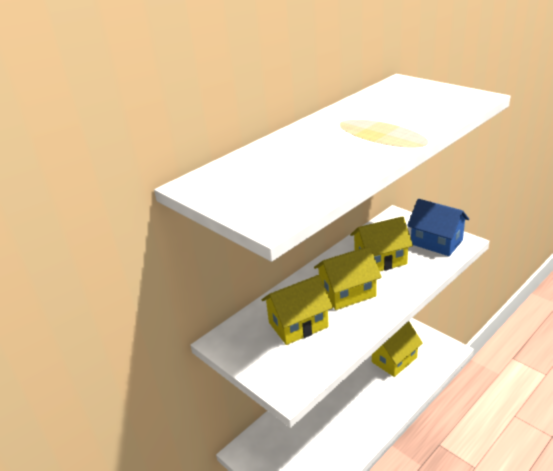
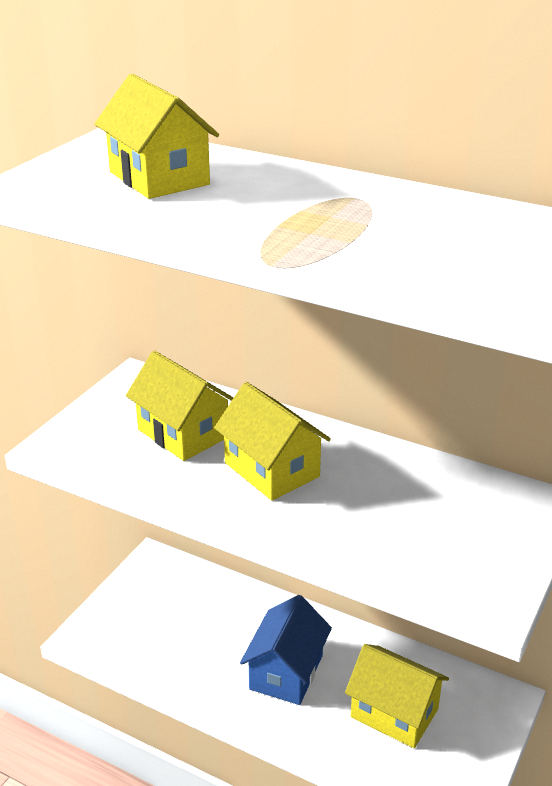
camera: 70 degrees right, 0 degrees up
(380, 260) = (379, 496): yellow house -> yellow house (159, 178)
(436, 242) = (472, 564): blue house -> blue house (286, 672)

